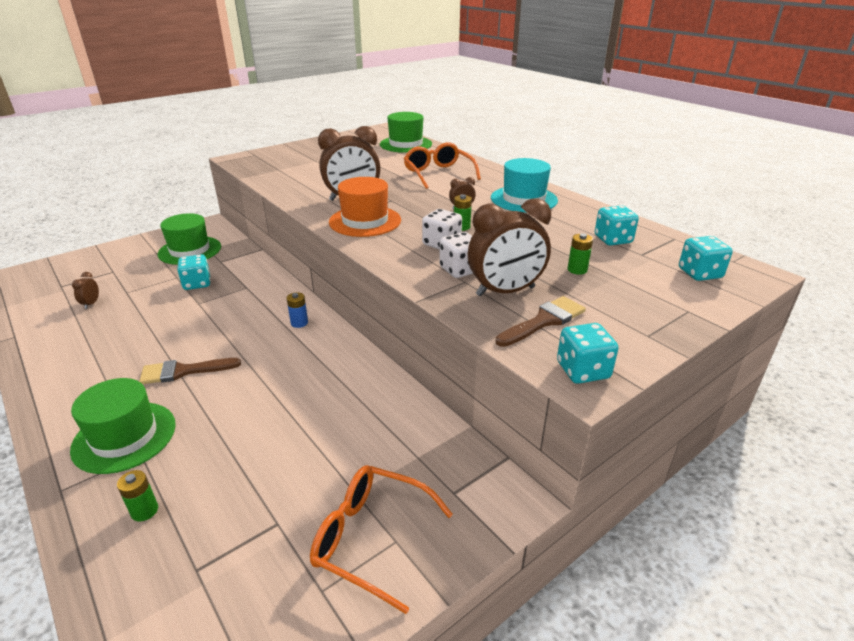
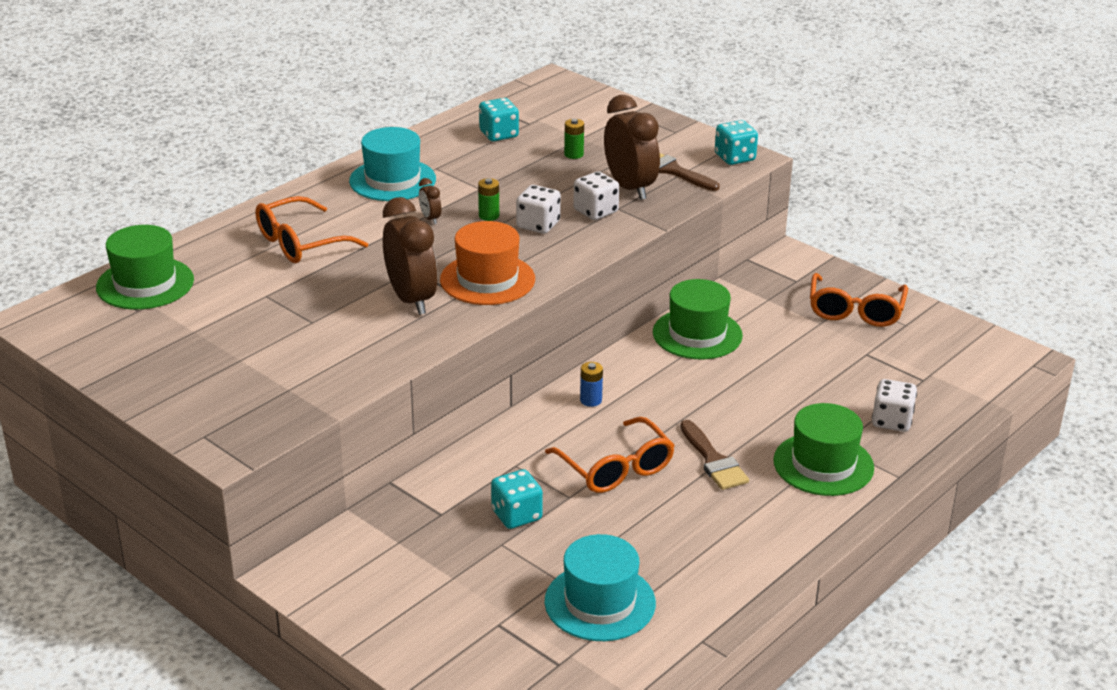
camera: 100 degrees left, 0 degrees up
(91, 304) = (600, 602): brown clock -> turquoise hat
(144, 511) = (892, 421): green battery -> white dice
(190, 250) = (407, 561): green hat -> green hat (697, 334)
(212, 324) = (615, 468): none -> orange glasses
(699, 273) = (561, 102): turquoise dice -> none

